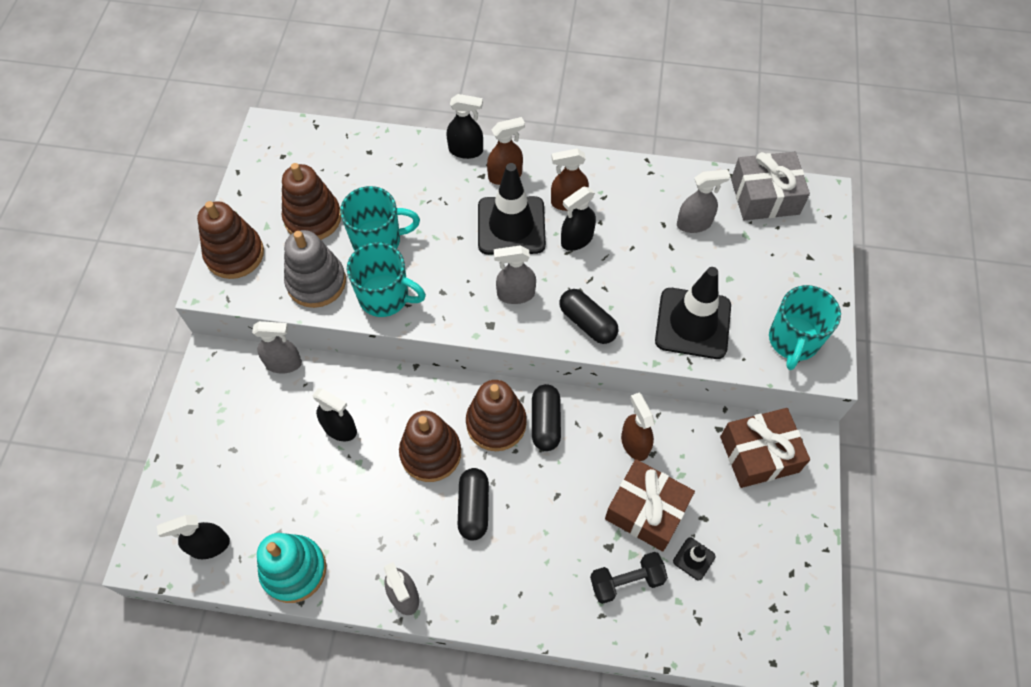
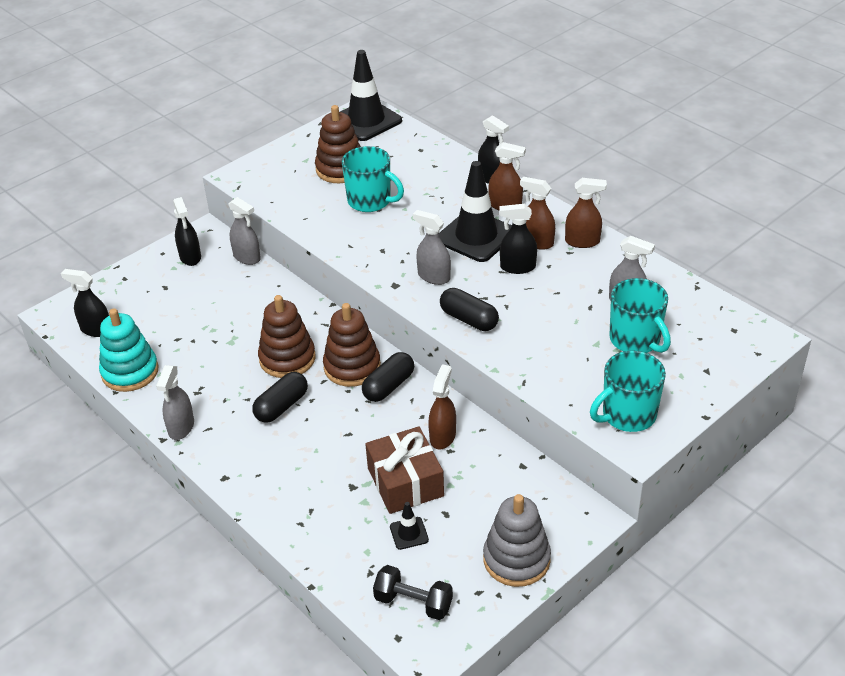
camera: 40 degrees right, 20 degrees down
(235, 254) = (269, 166): brown stacking toy -> none
(316, 282) = (303, 204): grey stacking toy -> grey stacking toy (516, 559)
(340, 428) = (243, 312): black spray bottle -> black spray bottle (190, 257)
(385, 297) = (340, 234): turquoise mug -> turquoise mug (636, 340)
(587, 322) = (469, 319): black capsule -> black capsule turned 45 degrees counterclockwise
(604, 179) = (582, 241): none -> brown spray bottle
(626, 581) = (342, 515): black dumbbell -> black dumbbell (413, 603)
(693, 323) = (553, 361): black traffic cone -> black traffic cone (366, 121)
(759, 454) = (538, 500): brown gift -> none
(764, 196) = (711, 313): grey gift -> none

